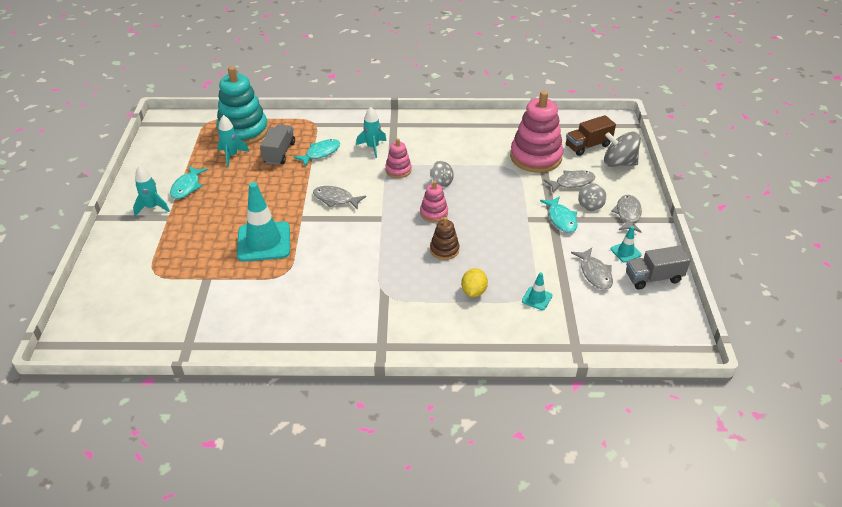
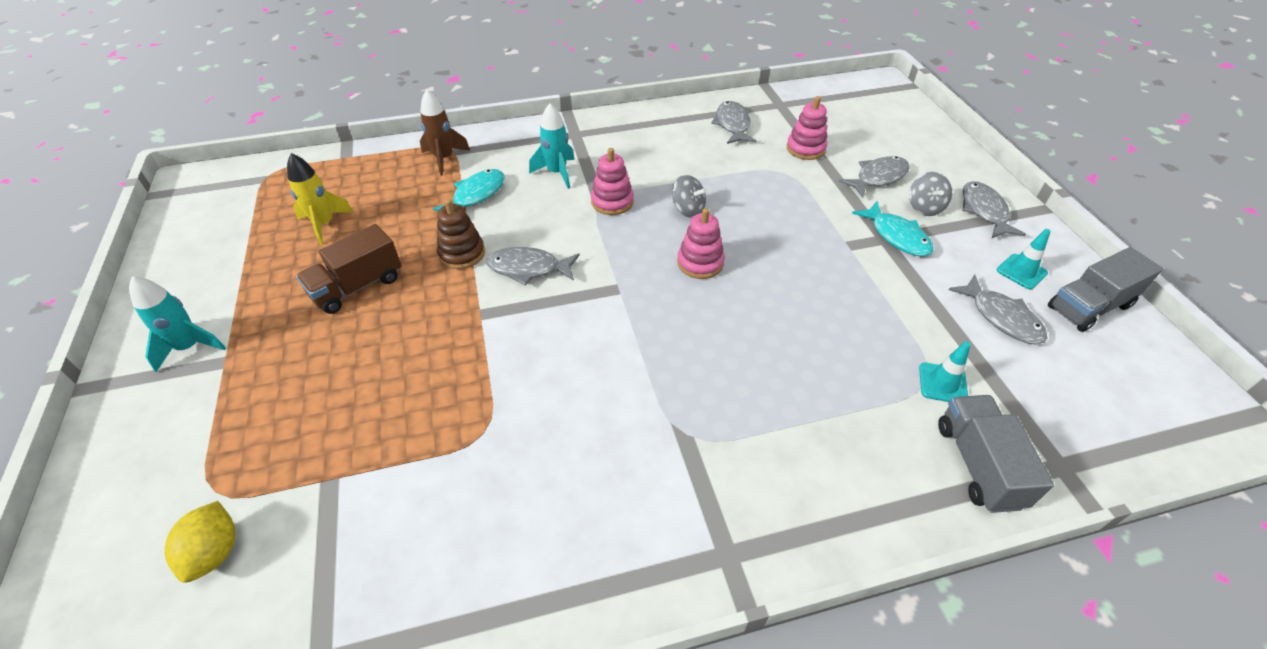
camera: 15 degrees left, 5 degrees up
(187, 187) = (252, 294): turquoise fish -> none
(232, 156) = (324, 224): turquoise rocket -> yellow rocket
(243, 131) = (335, 180): turquoise stacking toy -> none
(264, 242) = (424, 374): turquoise traffic cone -> none
(279, 153) = (407, 206): grey truck -> grey truck (978, 464)
(309, 128) = (444, 159): none -> brown rocket
(444, 250) = (748, 324): brown stacking toy -> brown stacking toy (462, 254)
(473, 291) = (835, 393): yellow lemon -> yellow lemon (215, 552)
(496, 134) = (732, 125): none -> grey fish
(535, 157) = (805, 149): pink stacking toy -> pink stacking toy, size x0.50
(588, 146) = (867, 122): brown truck -> brown truck (357, 286)
(619, 163) = (923, 139): grey spinning top -> none

